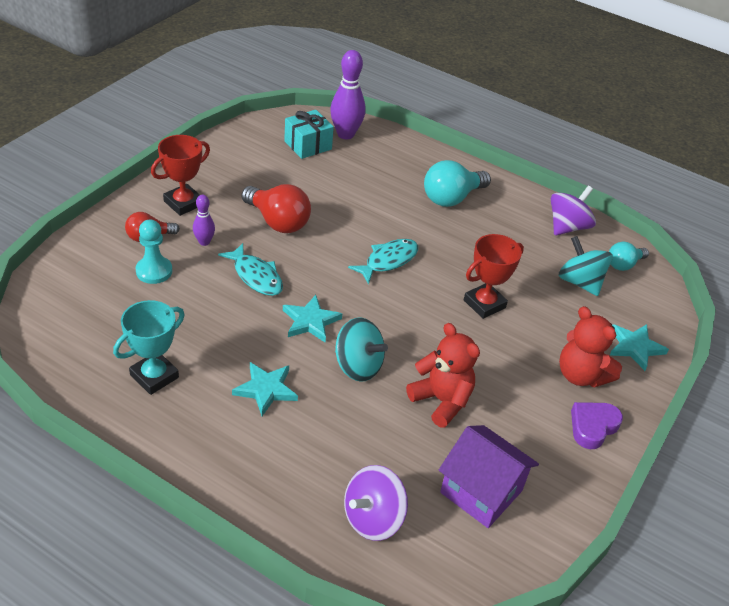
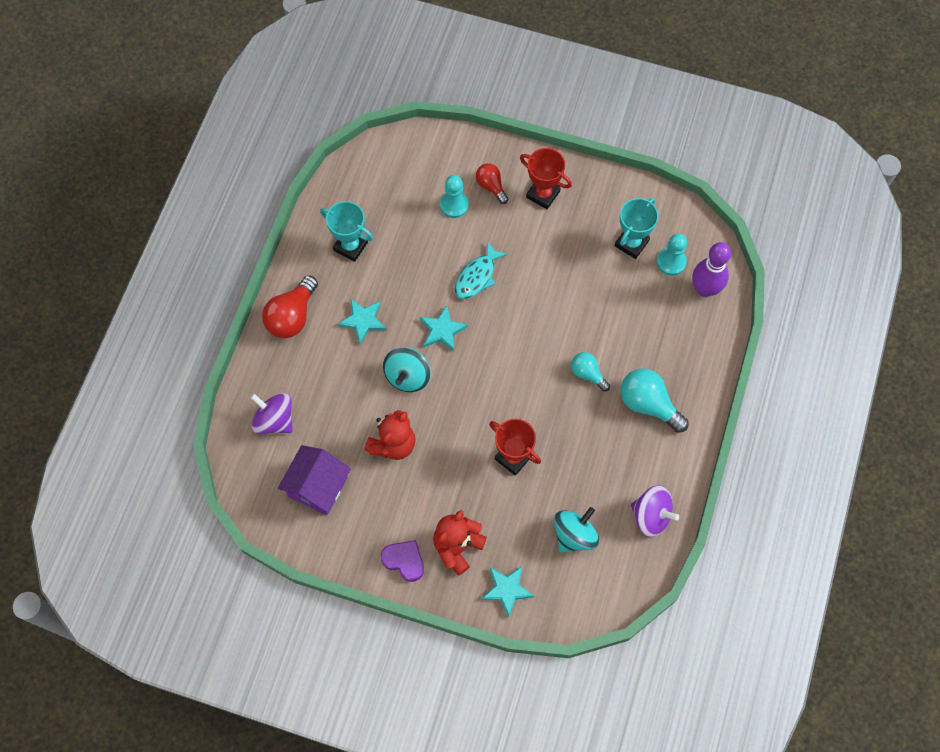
camera: 80 degrees right, 25 degrees up
(204, 242) = (502, 226): purple bowling pin -> none
(275, 162) = (631, 243): none -> turquoise trophy
(277, 222) = (550, 271): red light bulb -> red light bulb (292, 316)
(308, 145) = (671, 262): turquoise gift -> turquoise pawn
(388, 261) = (536, 370): turquoise fish -> none
(623, 264) = (616, 573): turquoise light bulb -> turquoise light bulb (587, 374)

